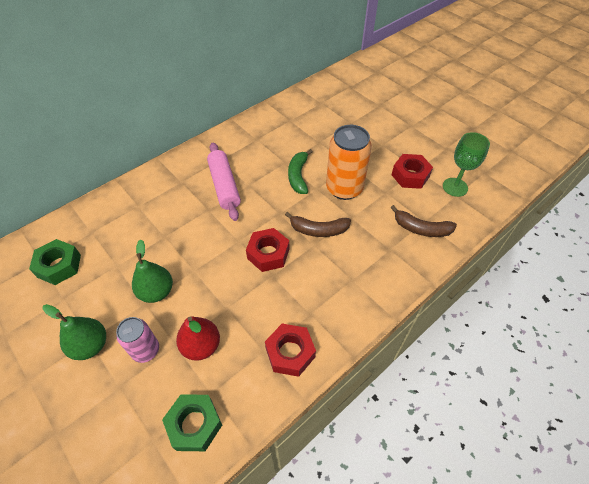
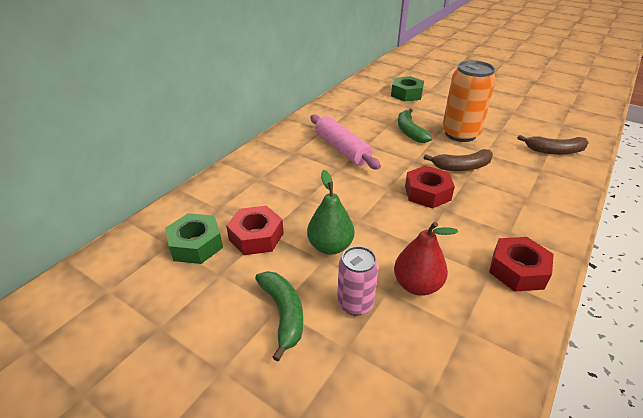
camera: 15 degrees left, 15 degrees down
(90, 345) = (283, 314): green pear -> green banana
(194, 424) = (467, 365): green nut -> green nut (406, 94)
(410, 175) = (511, 117): red nut -> red nut (256, 236)
(455, 187) = (556, 119): green goblet -> none

